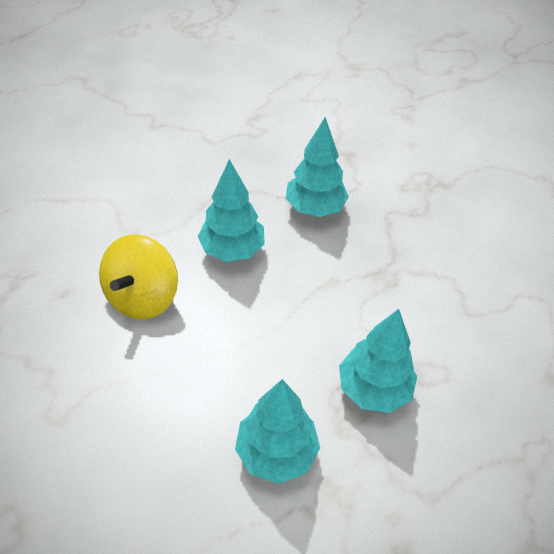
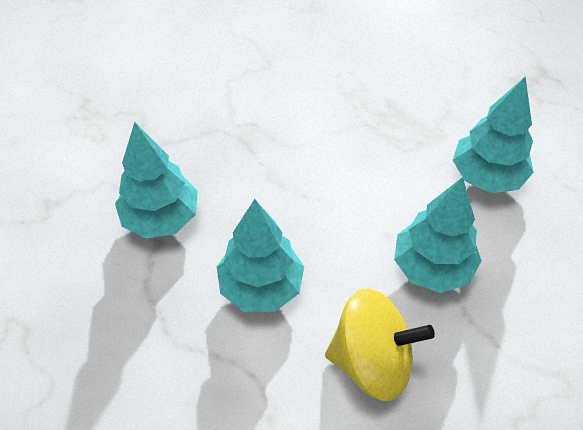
camera: 105 degrees left, 5 degrees up
(373, 389) = (387, 120): turquoise tree -> turquoise tree (432, 267)

